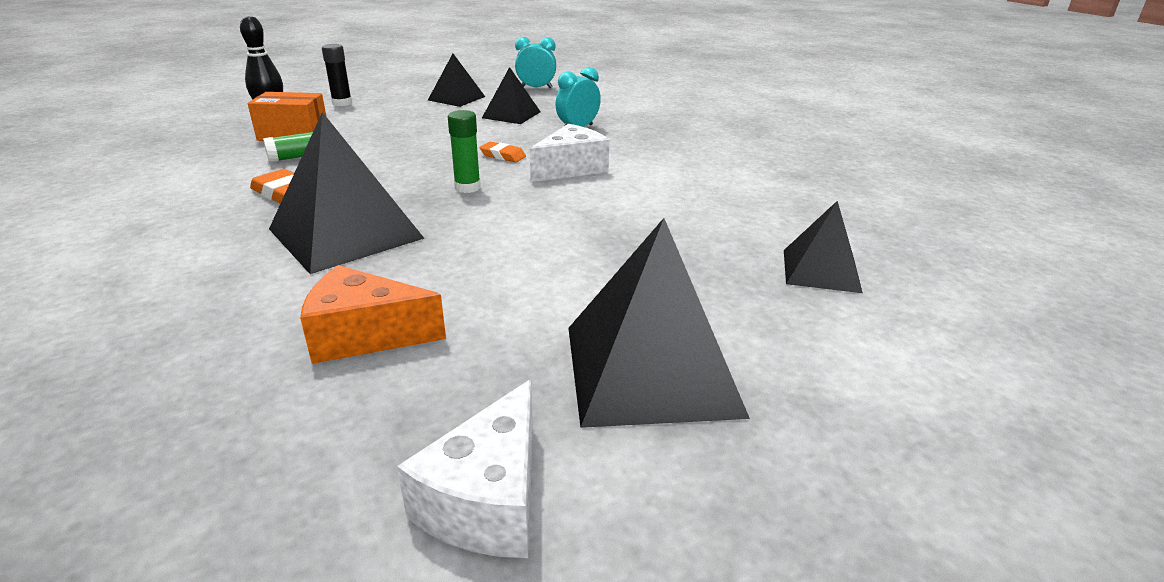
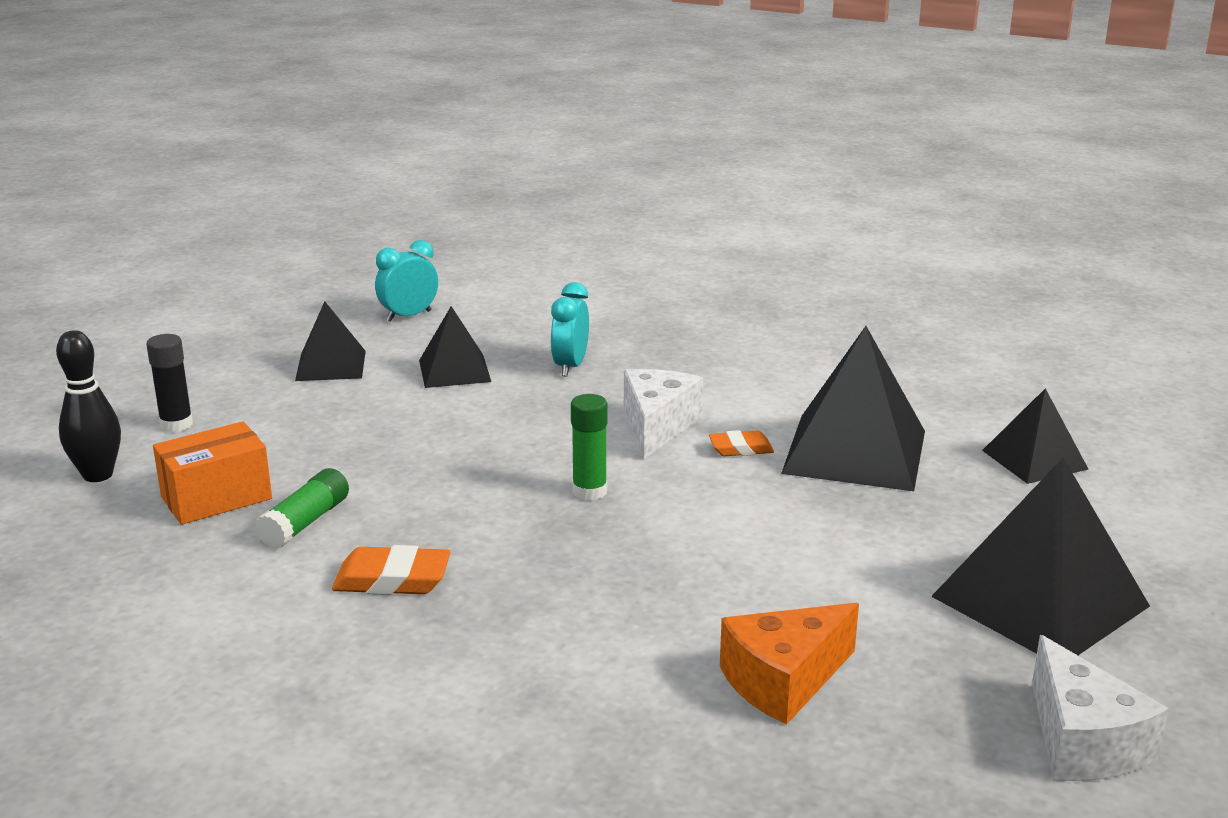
camera: 35 degrees left, 5 degrees down
(345, 233) = (564, 596): black pyramid -> black pyramid (855, 452)
(503, 156) = (552, 435): orange eraser -> orange eraser (741, 449)

